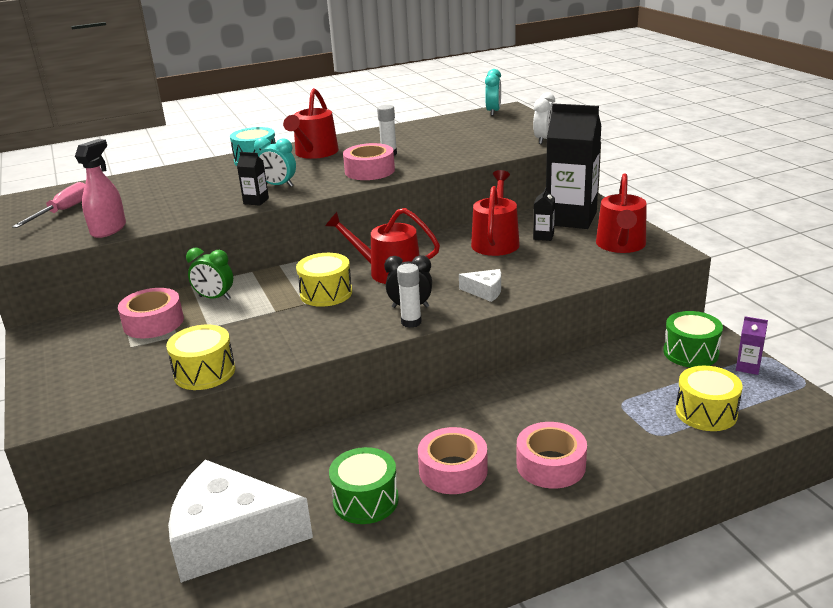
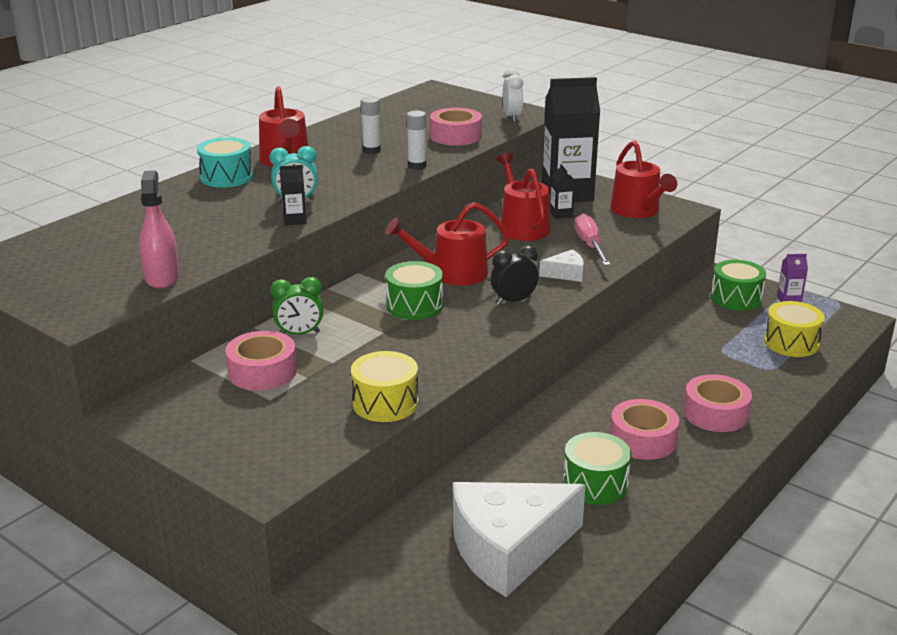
camera: 30 degrees left, 0 degrees up
(63, 211) = (66, 268): pink screwdriver -> pink screwdriver (590, 245)
(326, 293) = (414, 305): yellow drum -> green drum
(369, 171) = (376, 171): pink tape -> pink tape (455, 136)
(411, 322) = (531, 314): white glue stick -> white glue stick (417, 166)
(493, 112) = (423, 94): turquoise clock -> none

